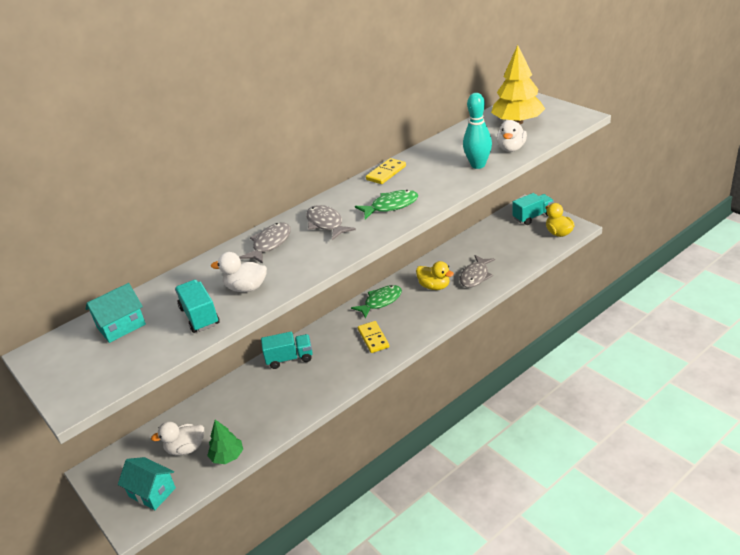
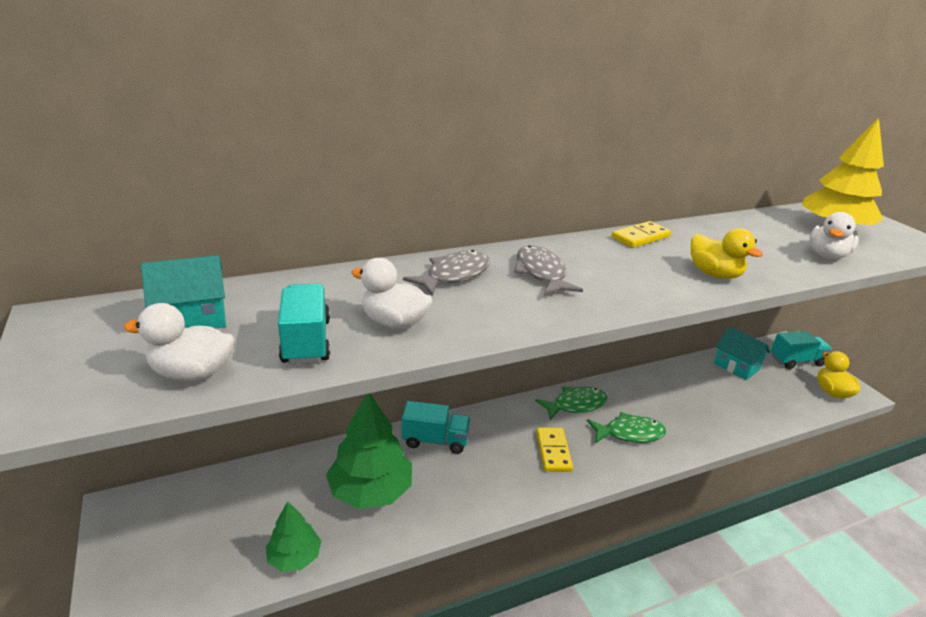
camera: 10 degrees right, 5 degrees down
(152, 492) = (168, 574): turquoise house -> turquoise house (736, 366)
(186, 448) = (247, 522): white duck -> white duck (192, 373)
(258, 404) = (370, 491): none -> green tree
(391, 206) = (640, 277): green fish -> green fish (629, 433)
(434, 286) = (651, 408): yellow duck -> yellow duck (714, 274)
(475, 276) = (710, 413): grey fish -> none
(478, 165) = (776, 262): turquoise bowling pin -> none

